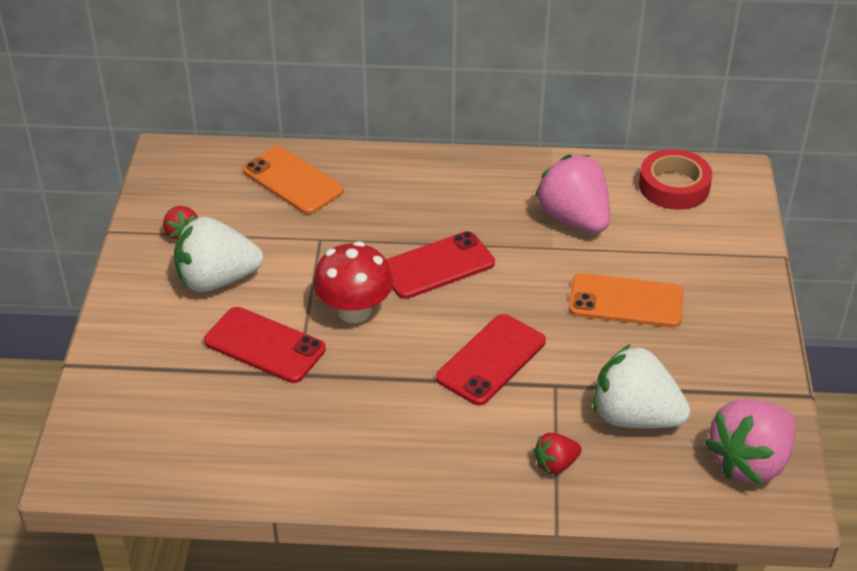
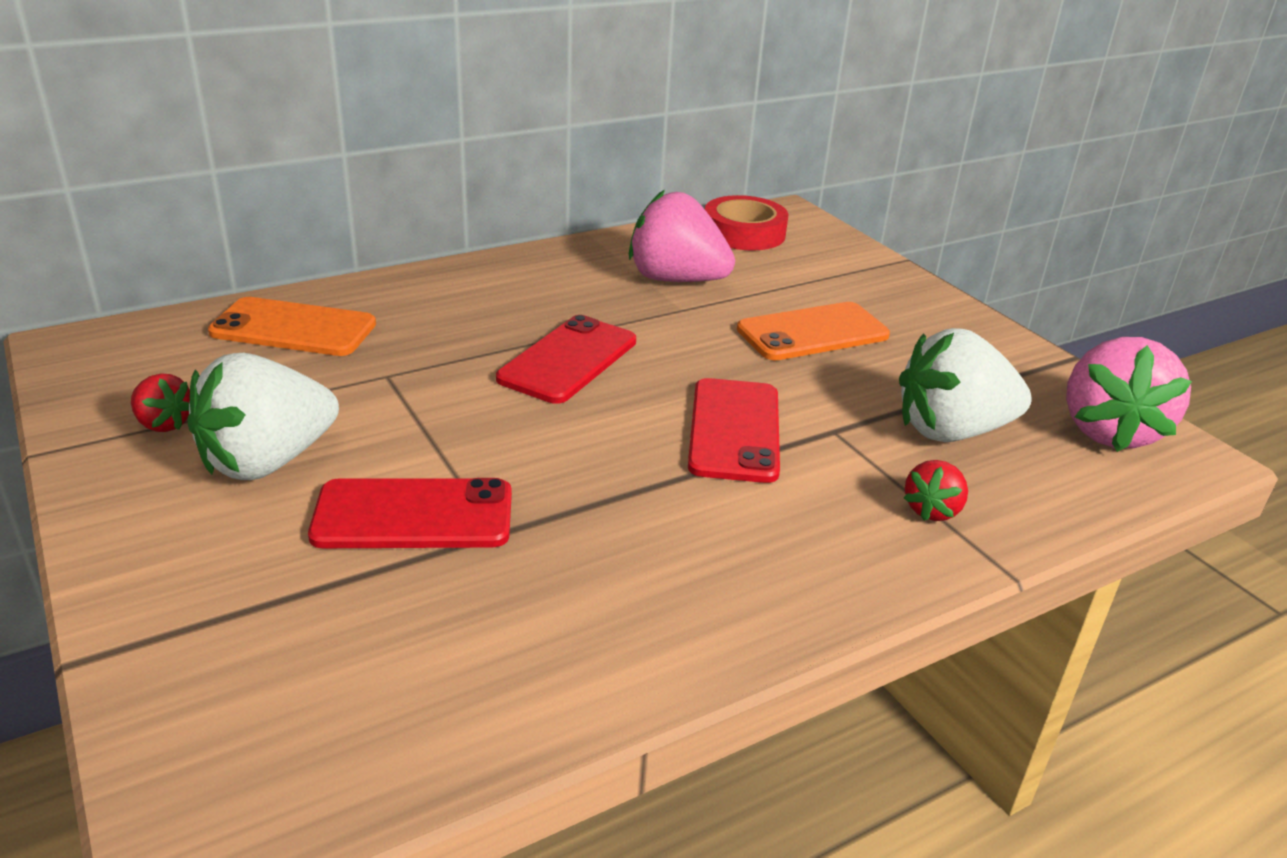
camera: 35 degrees left, 10 degrees down
(354, 310) = (508, 435): red mushroom -> none

